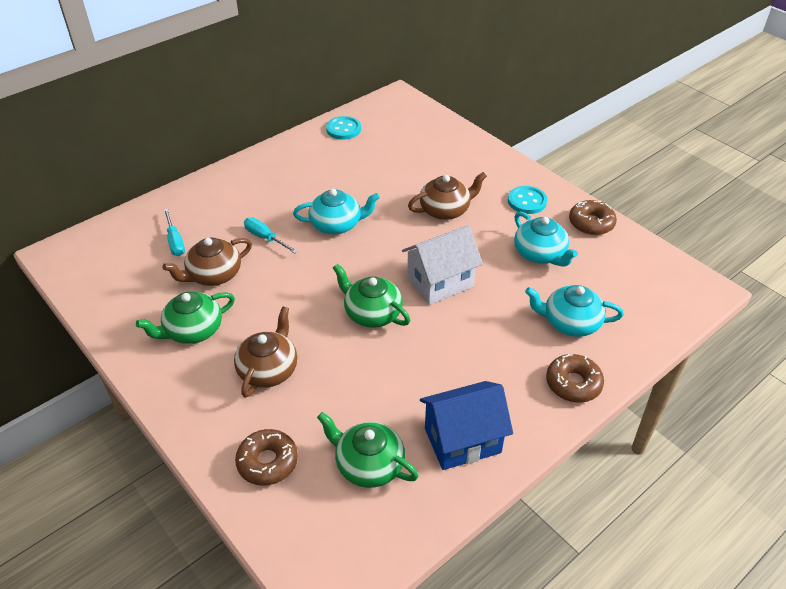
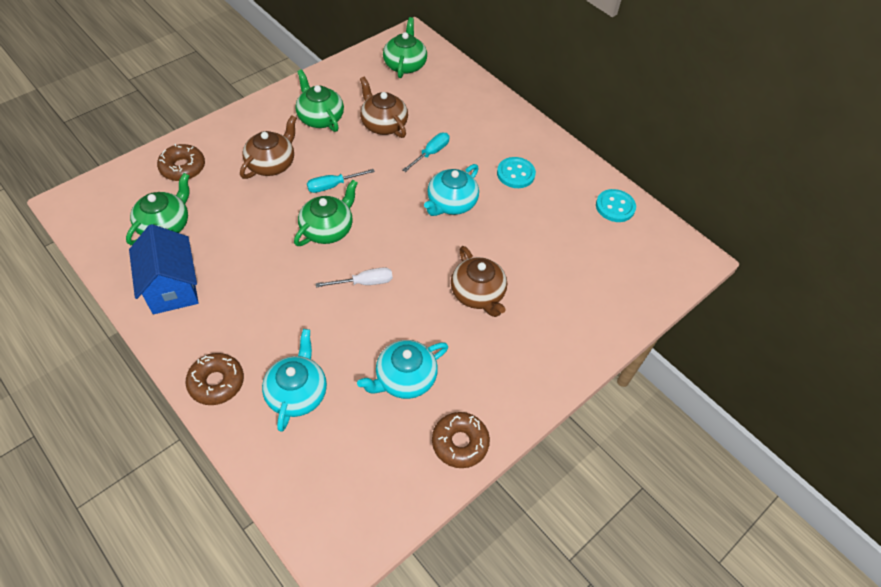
camera: 85 degrees right, 10 degrees up
(111, 259) = (405, 65): none -> green teapot
(175, 242) = (426, 98): turquoise screwdriver -> turquoise screwdriver (333, 186)
(269, 369) = (272, 164): brown teapot -> brown teapot turned 75 degrees counterclockwise
(337, 224) = (451, 203): turquoise teapot -> turquoise teapot turned 45 degrees clockwise
(440, 283) = (364, 282): white house -> white screwdriver
(527, 201) = (498, 376): turquoise button -> turquoise button (515, 174)

